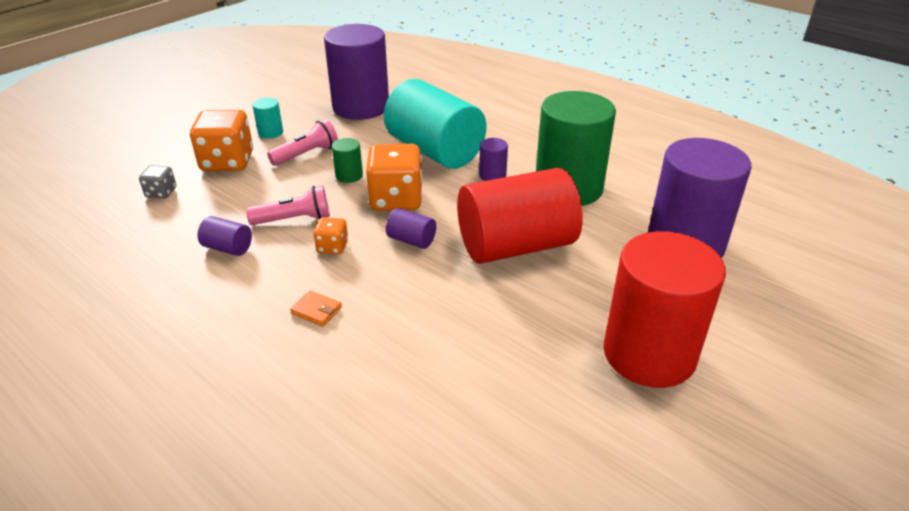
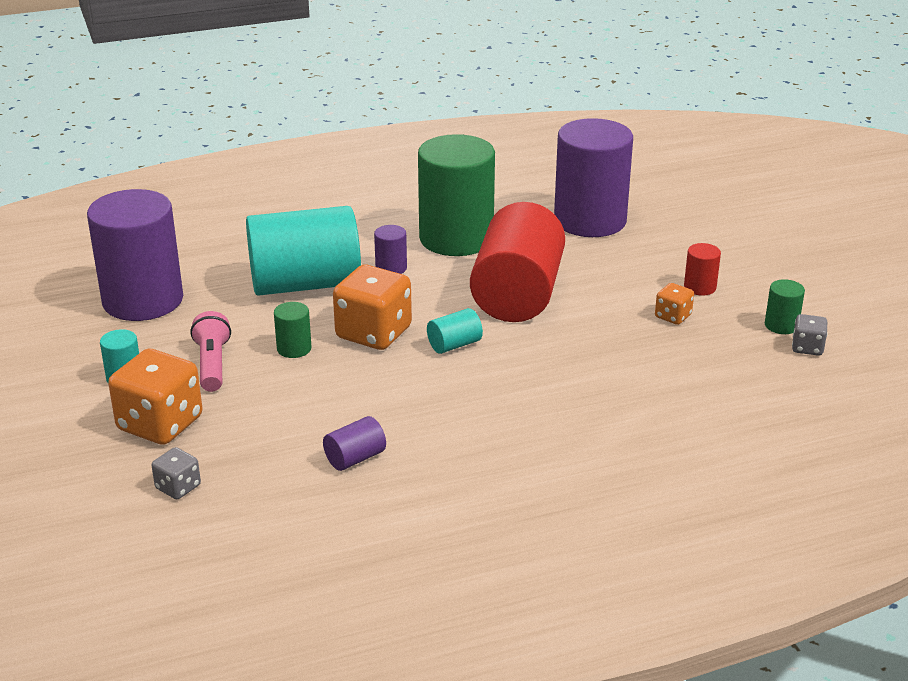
camera: 60 degrees left, 5 degrees down
(294, 219) = (344, 404): pink flashlight -> none
(316, 310) = (514, 425): orange wallet -> none
(332, 247) = (420, 392): orange dice -> orange dice (673, 316)
(411, 240) = (454, 345): purple cylinder -> turquoise cylinder
(616, 484) = (807, 348): none -> grey dice
(641, 444) = (781, 325): none -> green cylinder
(649, 354) = (700, 287): red cylinder -> red cylinder, size x0.41

